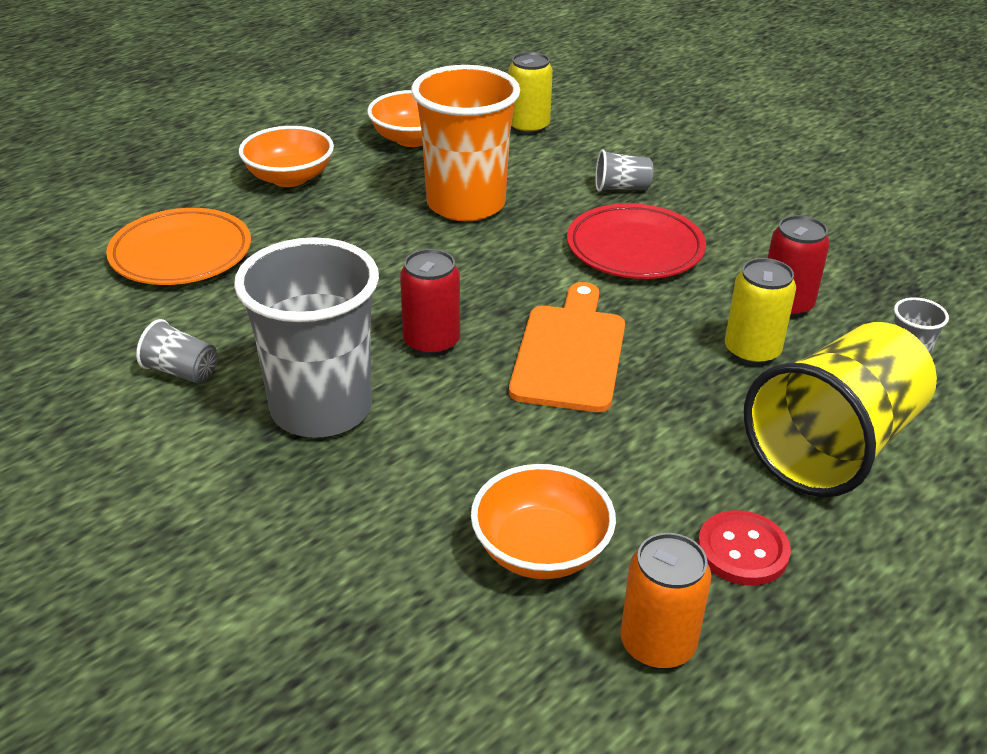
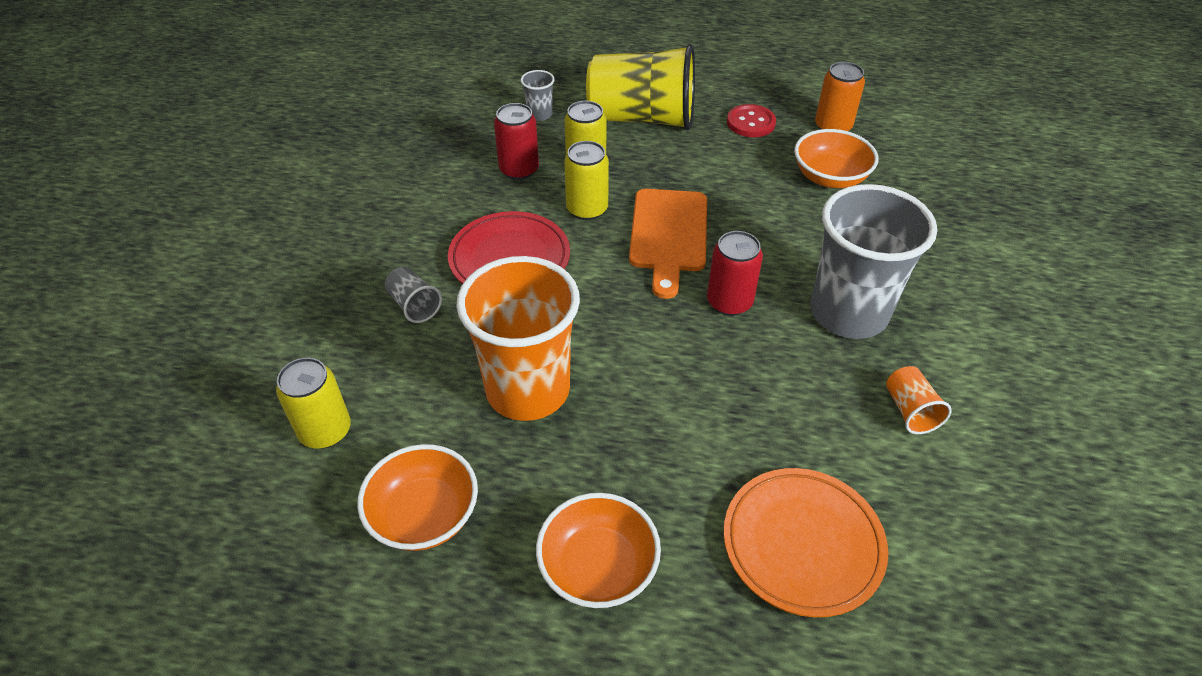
camera: 125 degrees left, 10 degrees up
(181, 372) = (910, 410): grey cup -> orange cup
(570, 352) = (668, 235): orange cutting board -> orange cutting board turned 60 degrees counterclockwise
(669, 320) = (587, 209): none -> yellow can

